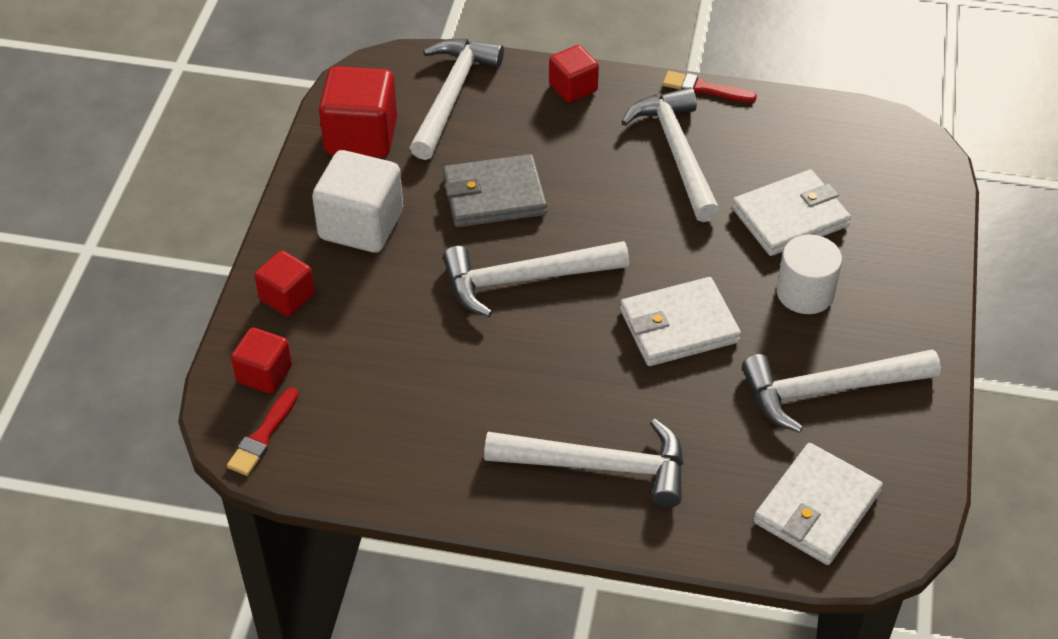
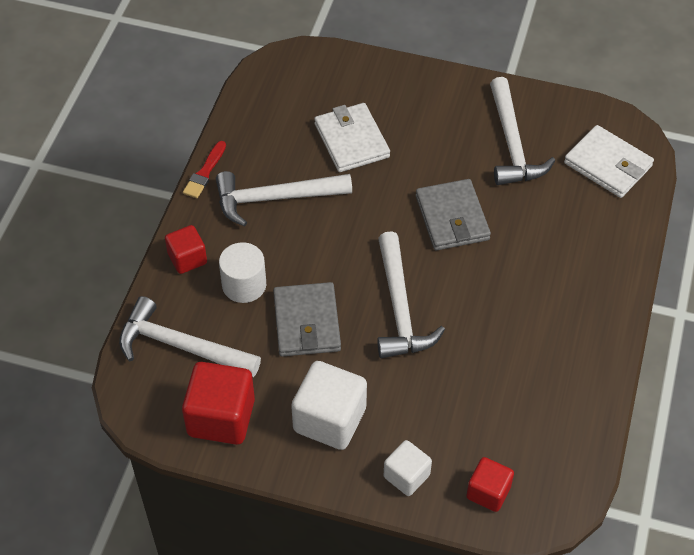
camera: 85 degrees left, 5 degrees up
(263, 436) = (550, 492): red brush -> none
(287, 297) = (406, 476): red cube -> white cube
(598, 466) = (576, 277): white hammer -> none
(679, 326) = (452, 218): white wallet -> grey wallet
(805, 293) = (425, 143): white cylinder -> white cylinder (244, 285)

